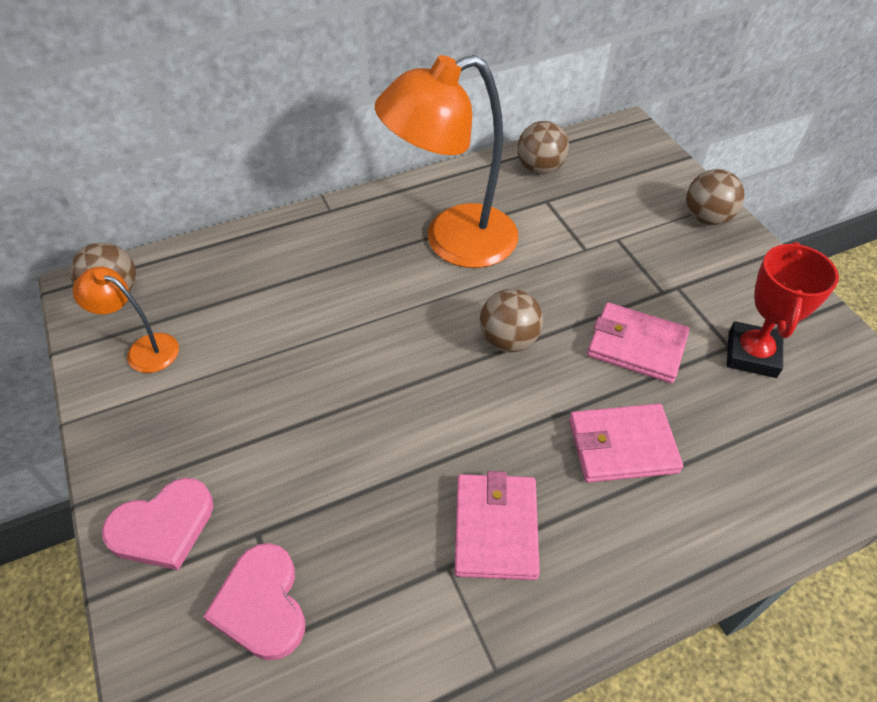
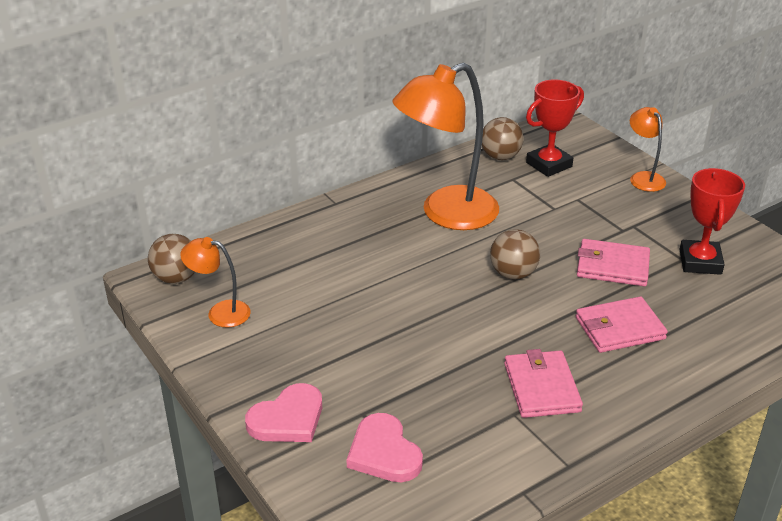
camera: 10 degrees left, 15 degrees down
(595, 186) = (549, 164): none -> red trophy
(706, 218) = (643, 178): brown ball -> orange lamp

